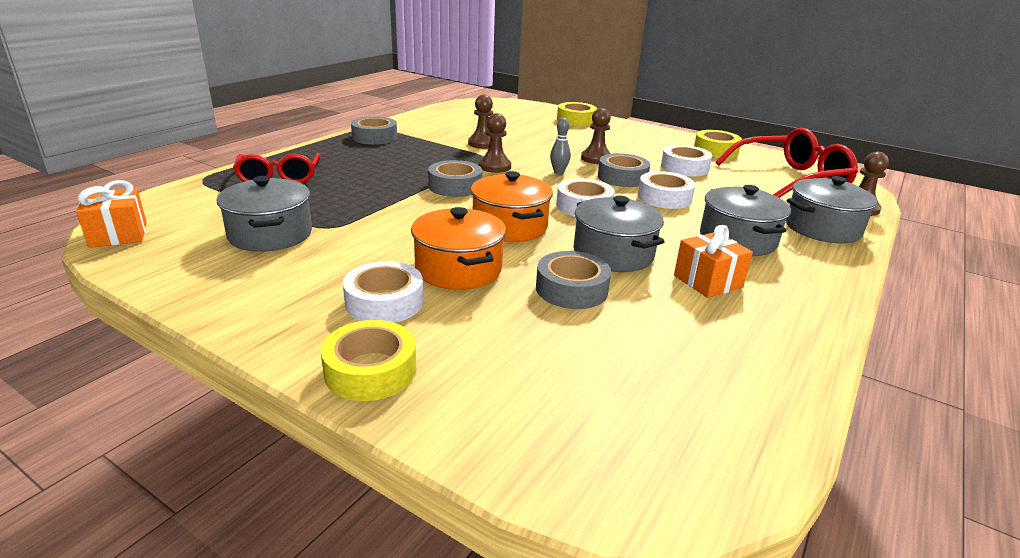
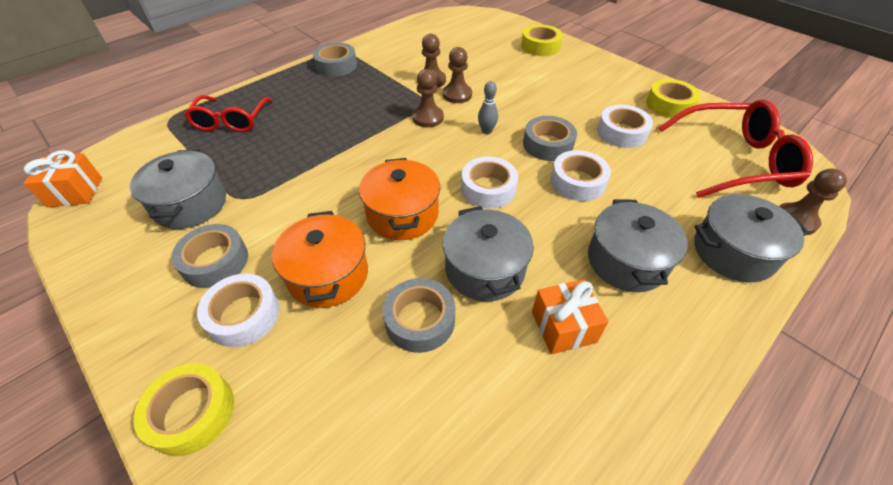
camera: 15 degrees right, 20 degrees up
(455, 186) = (378, 146): grey tape -> grey tape (215, 261)
(596, 158) = (534, 111): brown pawn -> brown pawn (457, 95)

